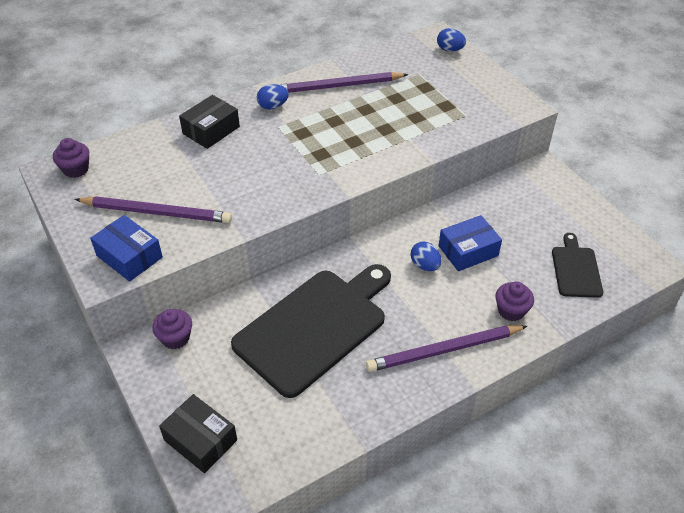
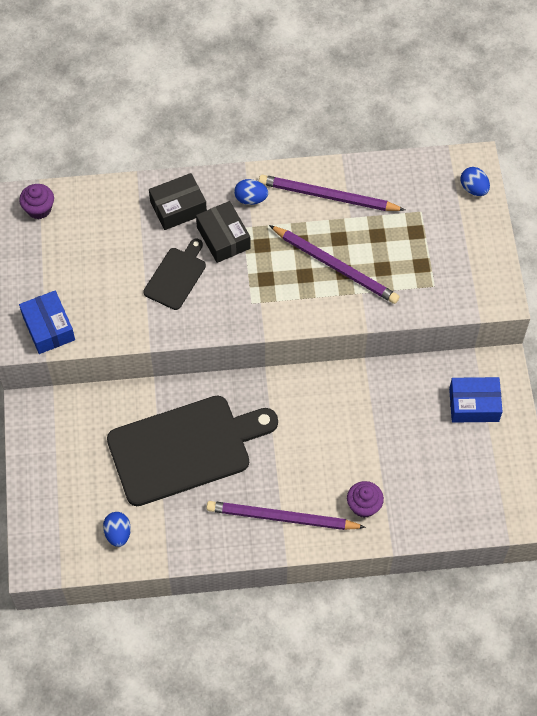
camera: 25 degrees right, 15 degrees up
(157, 212) = (89, 288): purple pencil -> purple pencil (335, 266)
(175, 338) = (66, 409): purple cupcake -> none
(200, 440) = (47, 511): black box -> black box (223, 238)
(425, 265) = (315, 427): blue egg -> blue egg (118, 533)
(468, 251) = (364, 428): blue box -> blue box (474, 405)
(576, 269) = (451, 490): black cutting board -> black cutting board (176, 276)

